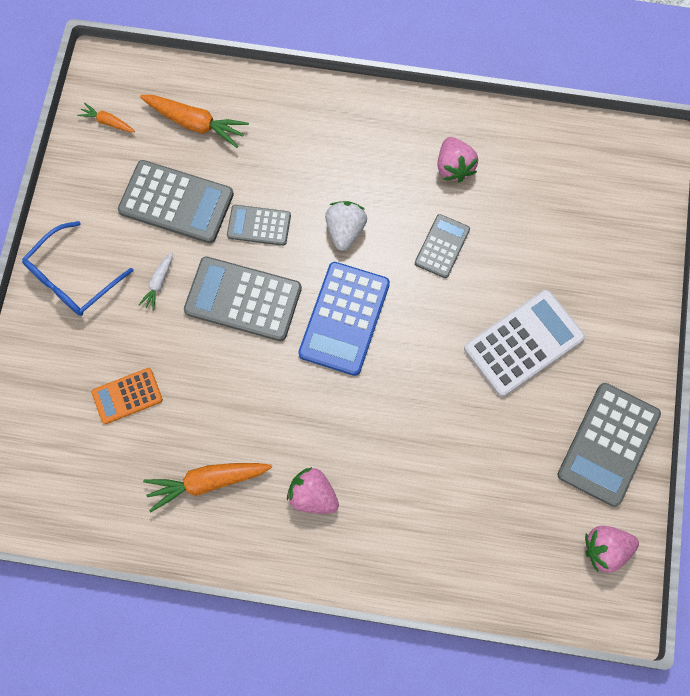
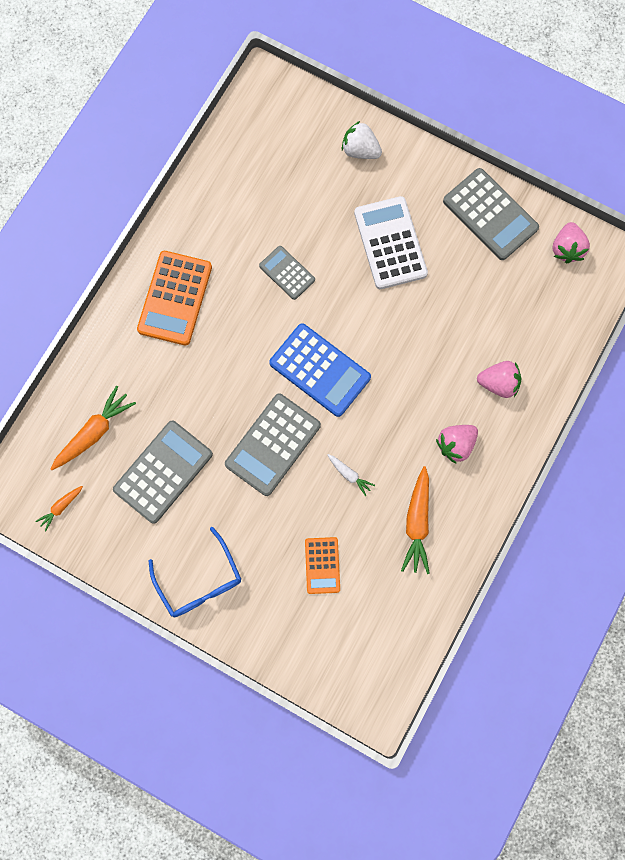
camera: 70 degrees left, 5 degrees up
(159, 283) = (232, 509): white carrot -> white carrot (349, 474)
(259, 225) = (212, 410): grey calculator -> none
(345, 230) = (244, 343): white strawberry -> white strawberry (360, 150)
(367, 146) = (175, 298): none -> orange calculator
(454, 167) = (221, 238): pink strawberry -> pink strawberry (498, 383)

